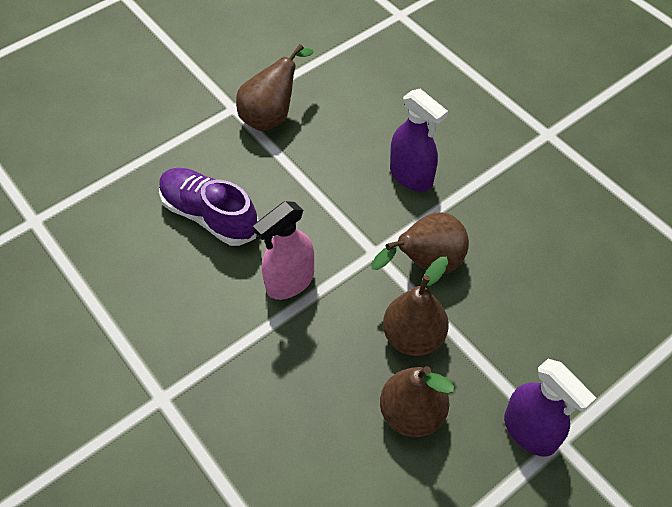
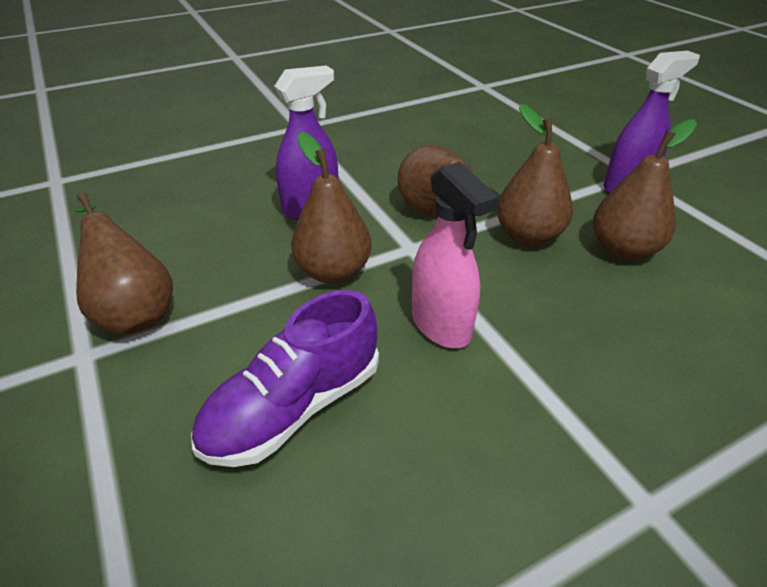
camera: 80 degrees left, 15 degrees down
(333, 208) = (333, 272): none -> brown pear

